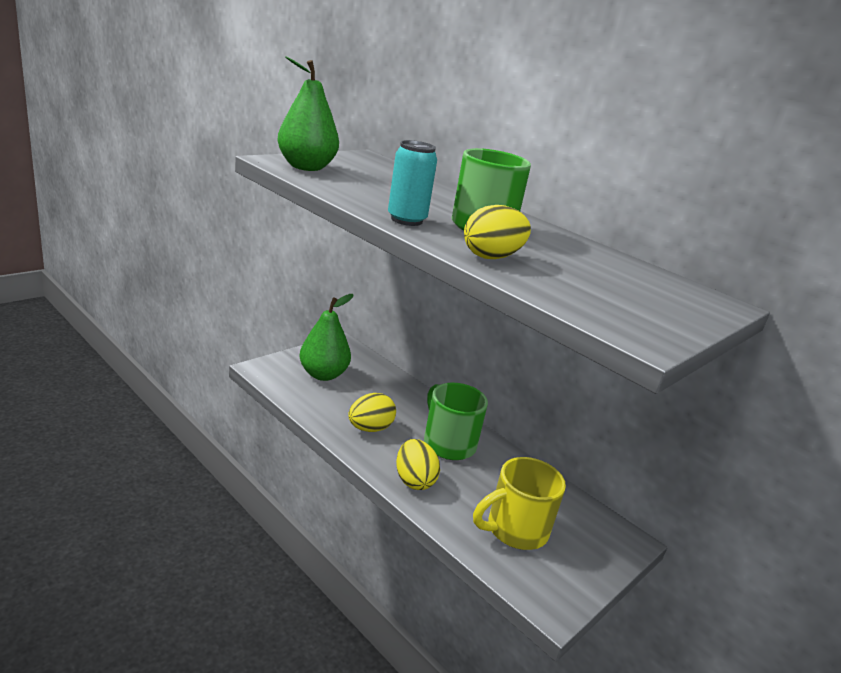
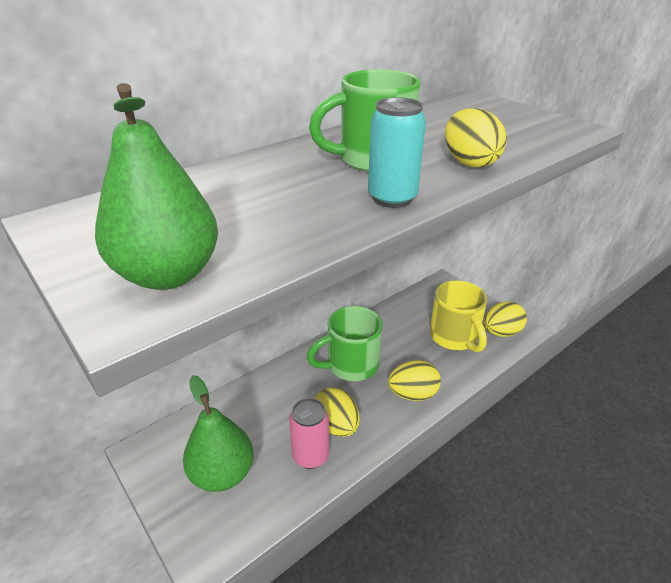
camera: 80 degrees left, 10 degrees up
(338, 413) = (310, 456): none -> pink can
(539, 580) = (501, 332): none -> yellow egg

